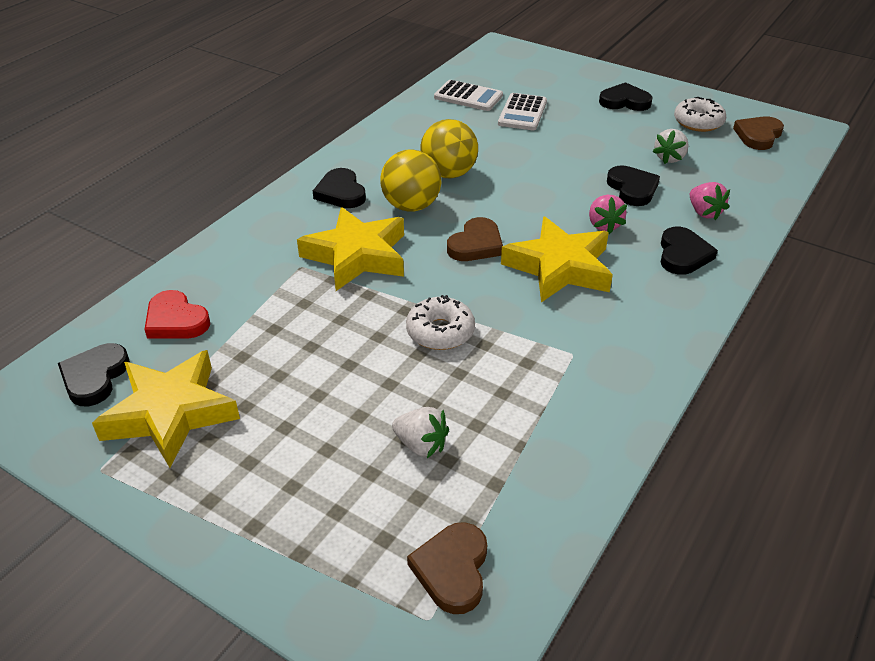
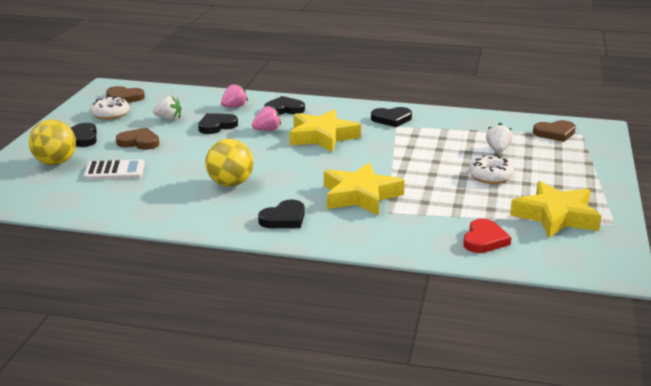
camera: 110 degrees left, 15 degrees down
(95, 377) = (560, 250): black heart -> black heart (391, 119)
(411, 206) = (285, 189): yellow ball -> yellow ball (55, 162)
(440, 331) = (411, 158): white donut -> white donut (490, 176)
(468, 97) = (89, 196): white calculator -> none
(476, 244) = (317, 161): brown heart -> brown heart (139, 142)

